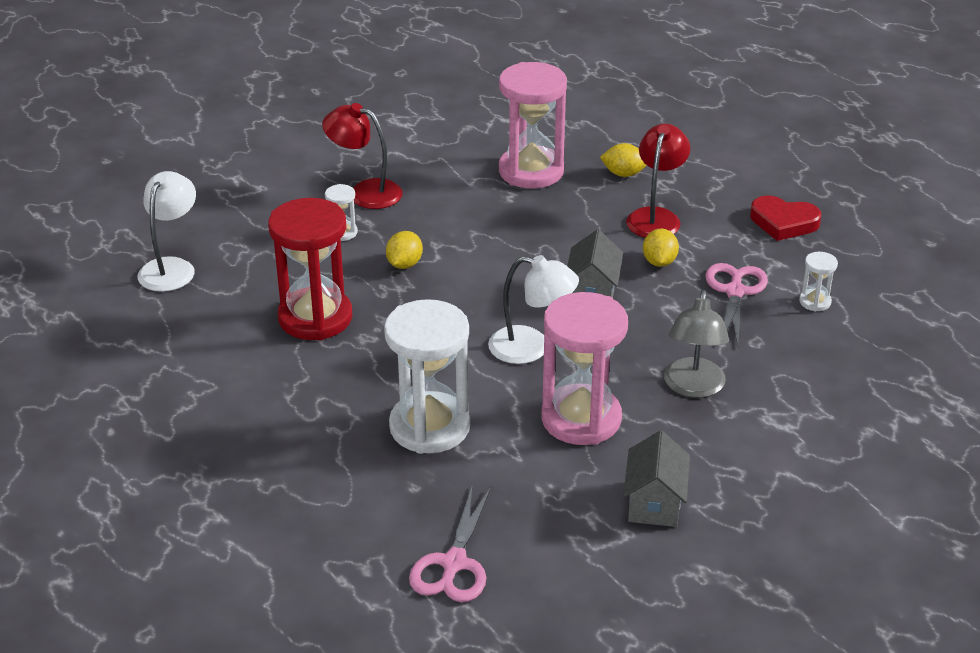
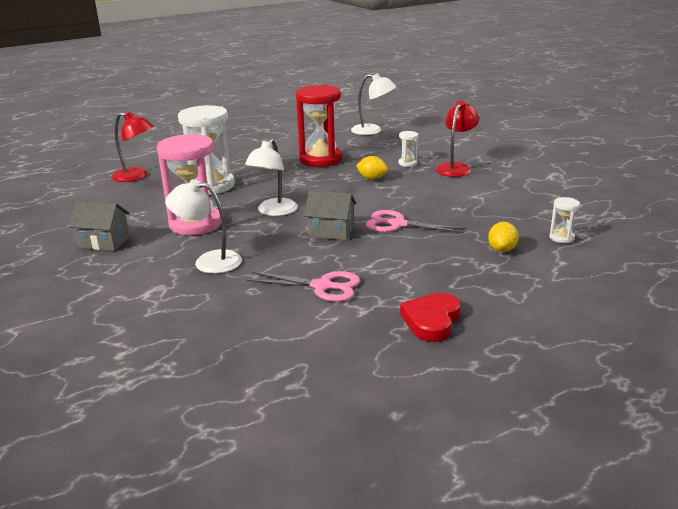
camera: 95 degrees right, 10 degrees down
(453, 564) = (101, 191): pink scissors -> pink scissors (398, 224)
(531, 171) = (496, 215): pink hourglass -> none
(656, 217) = (435, 260): red lamp -> red lamp (136, 176)
(659, 262) = (368, 258): yellow lemon -> none
(693, 387) = (208, 261): grey lamp -> white lamp
(815, 302) = (300, 324): white hourglass -> white hourglass (561, 238)

